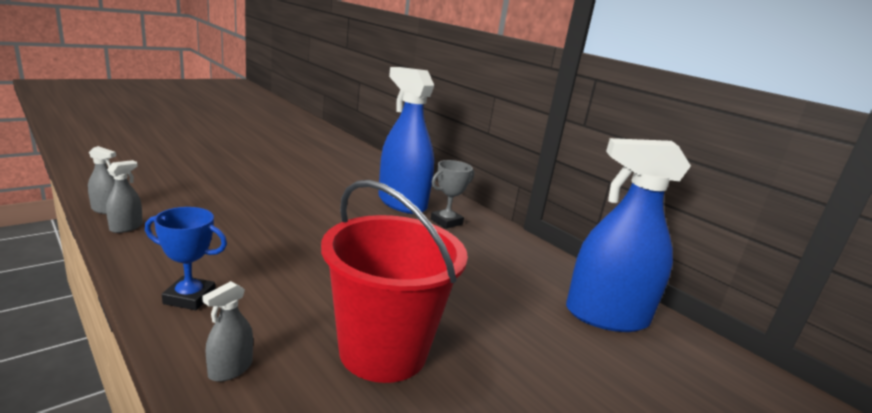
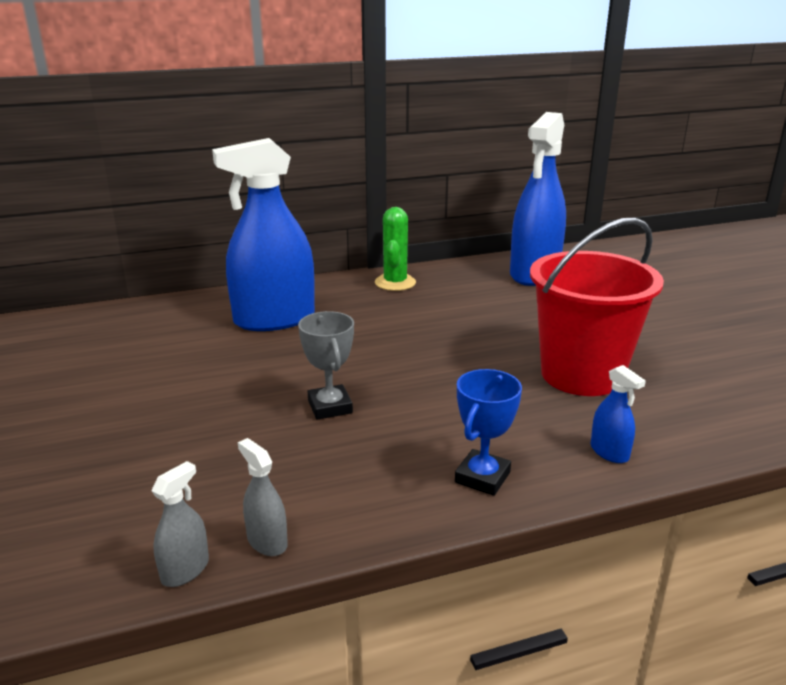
camera: 65 degrees left, 5 degrees up
(230, 369) = (609, 452): grey spray bottle -> blue spray bottle
(446, 222) = (339, 303): grey trophy -> grey trophy (330, 407)
(505, 241) = (395, 283): none -> green cactus

